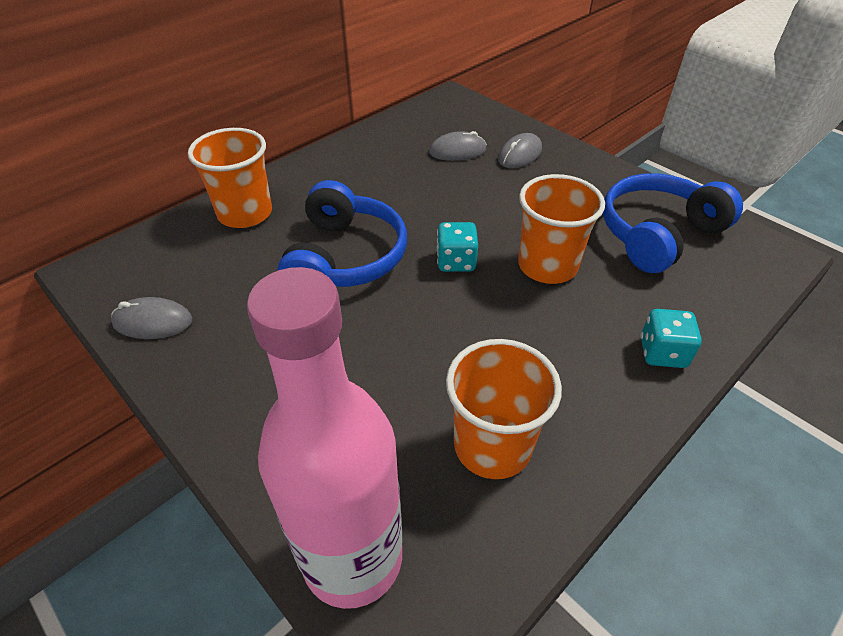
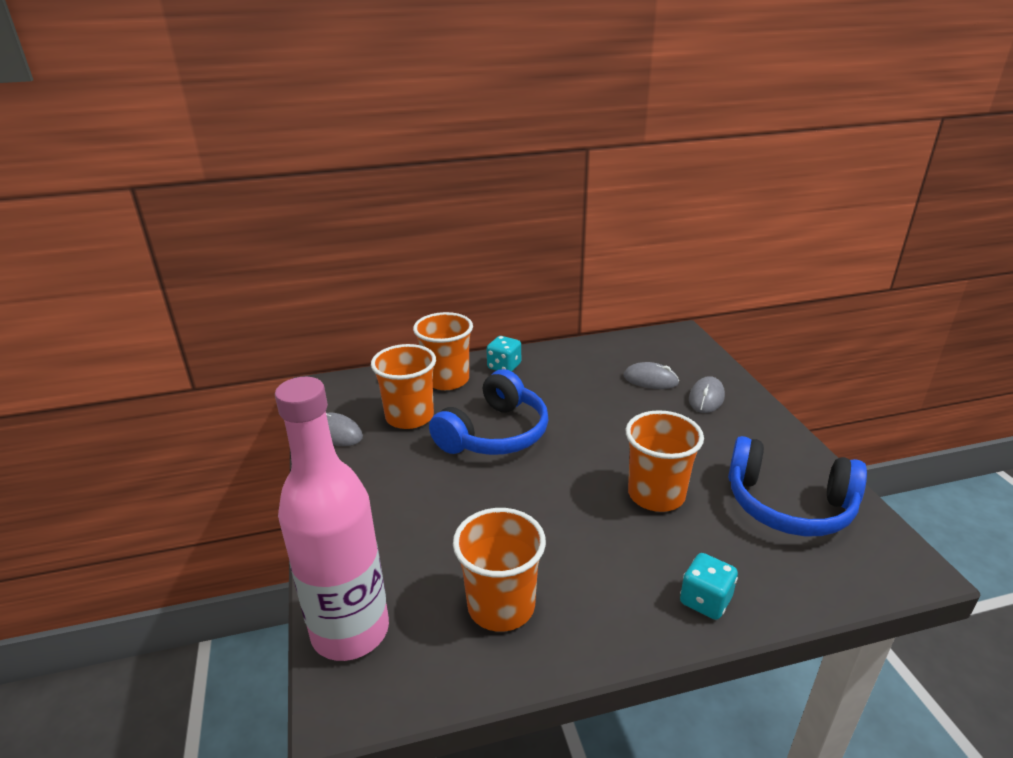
camera: 30 degrees right, 15 degrees down
(232, 271) = (409, 417): none -> orange cup
(456, 262) = (579, 465): turquoise dice -> turquoise dice (504, 366)
(520, 154) = (706, 398): grey mouse -> grey mouse turned 45 degrees counterclockwise
(658, 234) = (788, 505): blue headphones -> blue headphones turned 150 degrees counterclockwise

